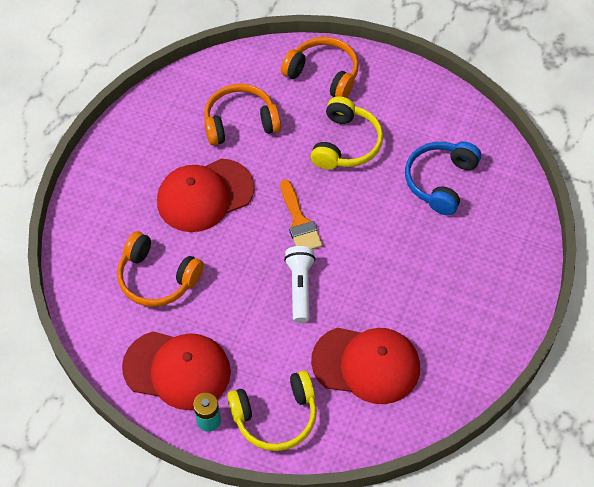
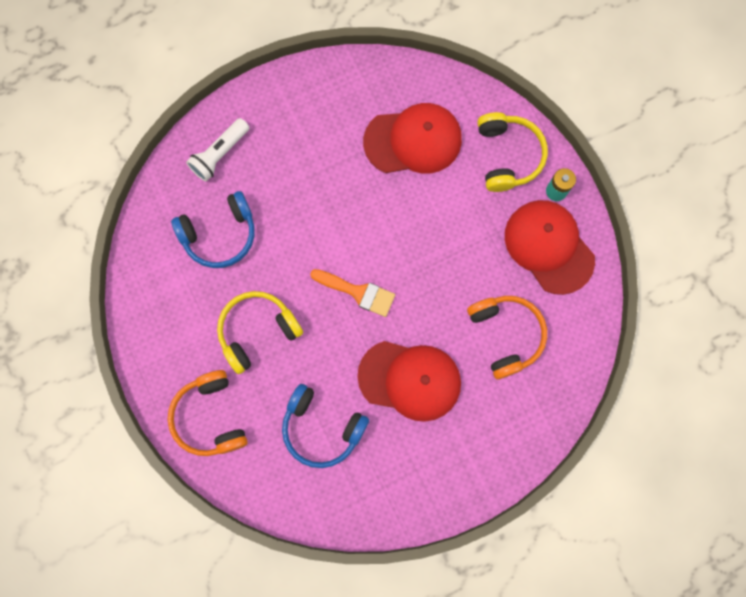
camera: 140 degrees left, 20 degrees up
(240, 122) = (322, 428): orange headphones -> blue headphones
(276, 416) = (508, 156): yellow headphones -> yellow headphones turned 60 degrees clockwise
(299, 221) = (358, 292): orange brush -> orange brush turned 90 degrees clockwise
(300, 287) = (406, 237): white flashlight -> white flashlight (219, 154)
(366, 364) = (413, 140): red cap -> red cap turned 120 degrees clockwise

